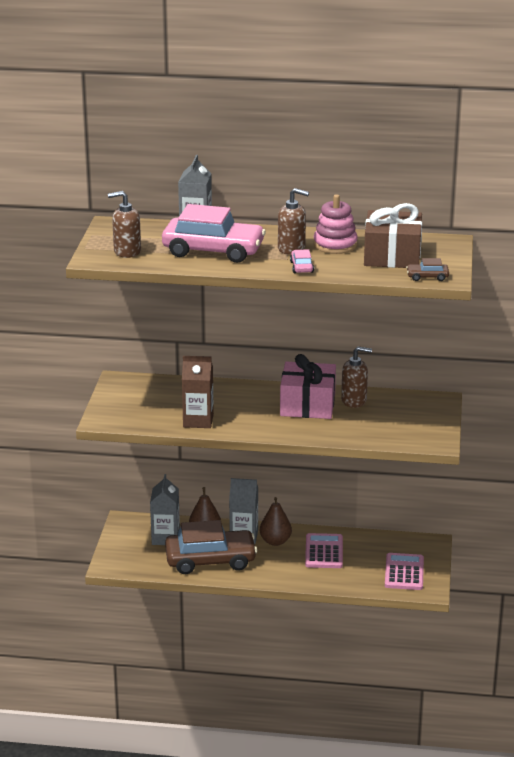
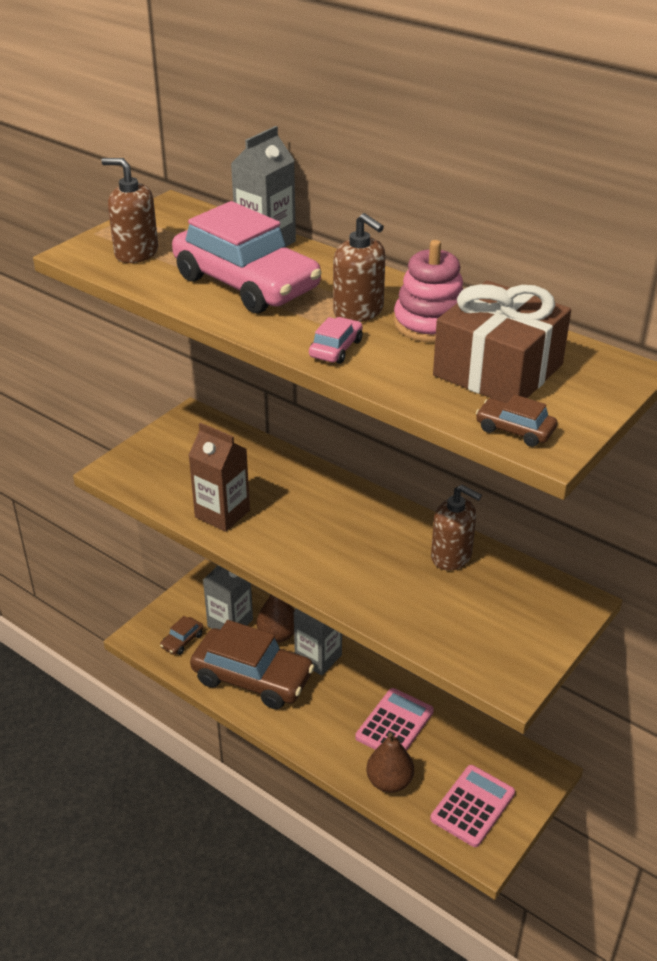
camera: 30 degrees right, 10 degrees up
(142, 557) = (182, 641): none -> brown car
(275, 541) = (348, 682): brown pear -> brown pear (389, 781)
(307, 405) = (382, 540): pink gift -> none

